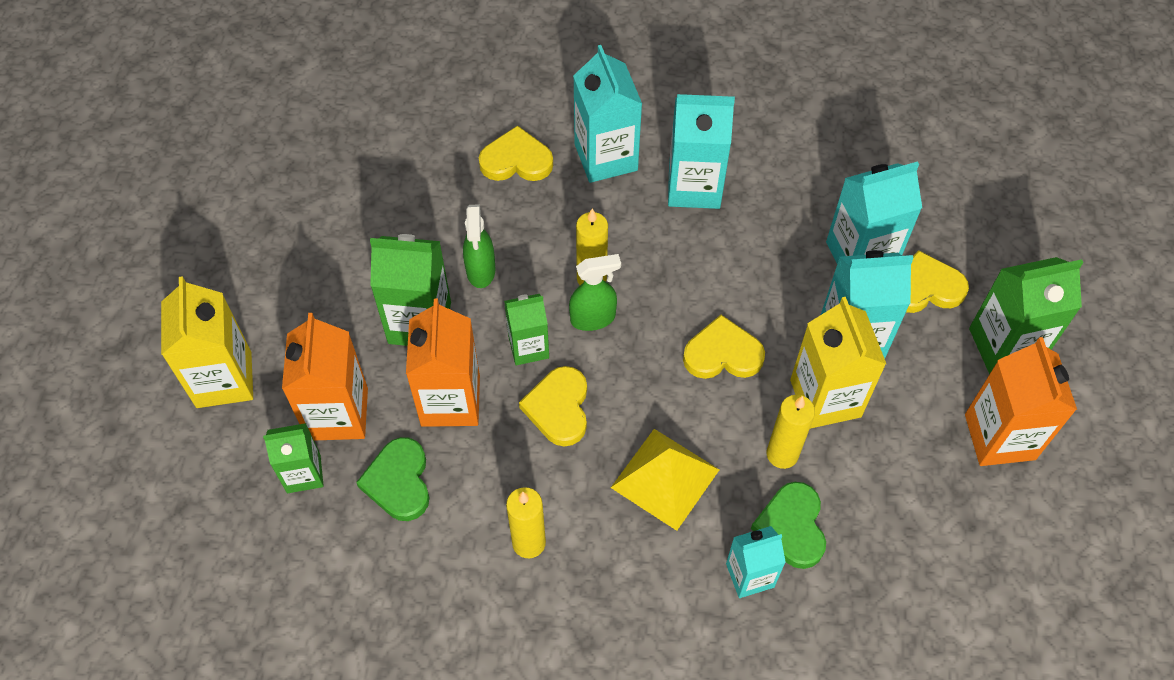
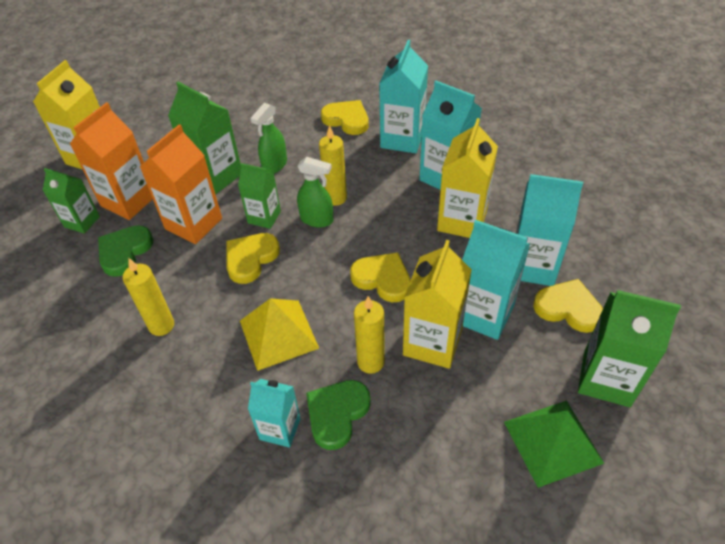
camera: 35 degrees right, 10 degrees down
(752, 237) = (462, 221): none -> yellow carton
(999, 437) = (553, 442): orange carton -> green pyramid

